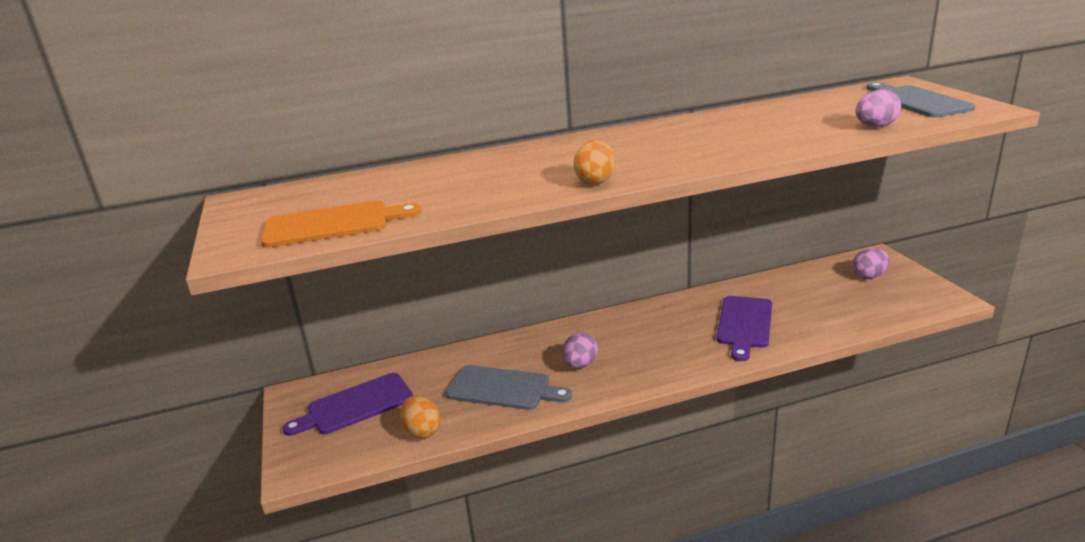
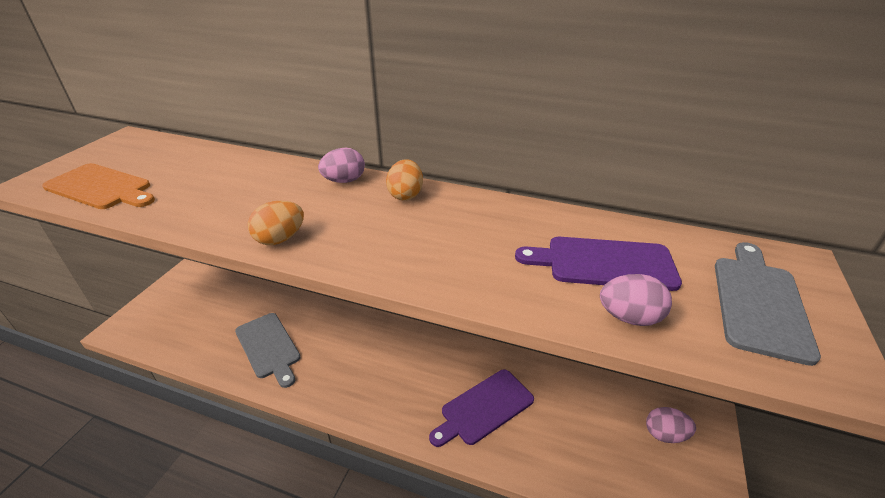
camera: 35 degrees right, 10 degrees up
(355, 405) = (195, 303): purple cutting board -> purple cutting board (604, 263)
(422, 431) = (193, 348): orange egg -> orange egg (405, 195)
(580, 365) = (331, 361): pink egg -> pink egg (344, 181)

